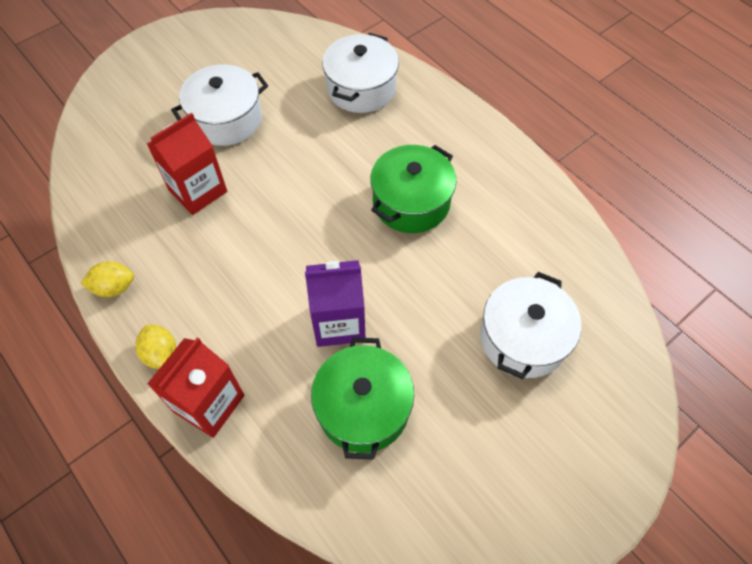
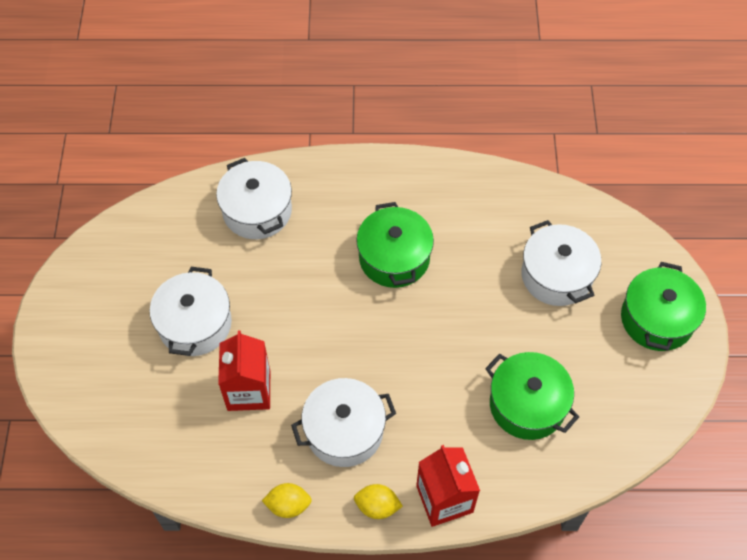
camera: 50 degrees left, 0 degrees up
(114, 287) = (288, 505): yellow lemon -> yellow lemon turned 60 degrees clockwise
(214, 280) = (344, 431): none -> white pot
(339, 322) = (451, 374): purple carton -> none
(569, 465) = (657, 319): none -> green pot

